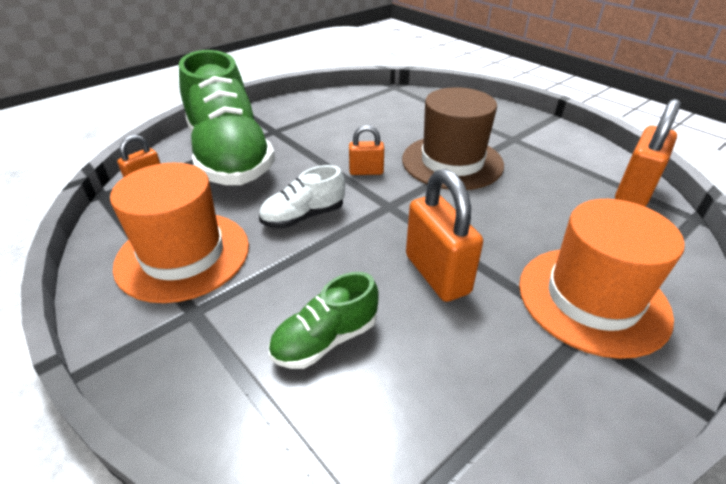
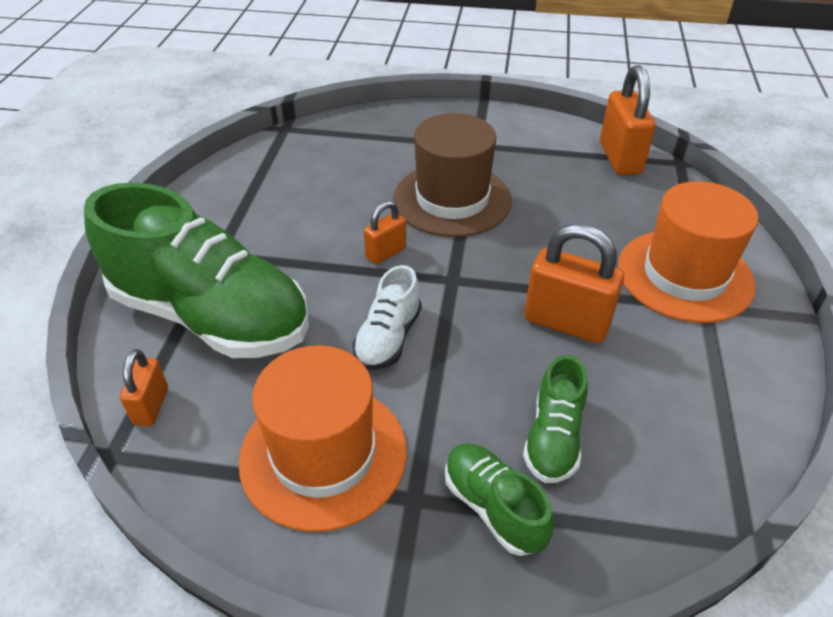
camera: 40 degrees left, 5 degrees up
(227, 352) = (493, 507): none -> green shoe

